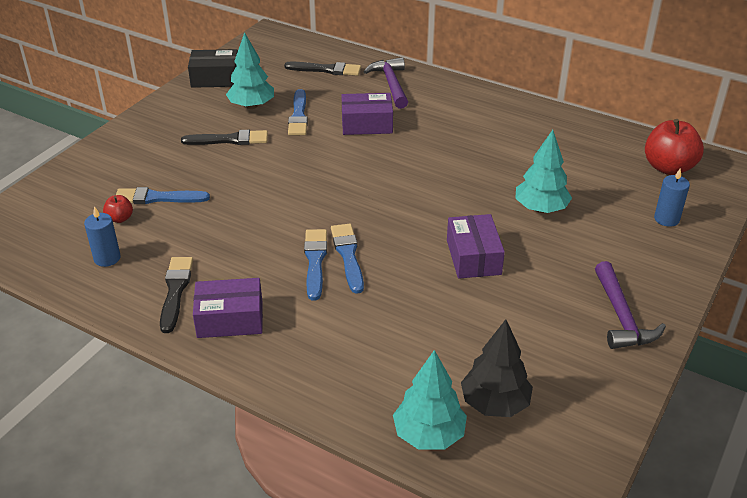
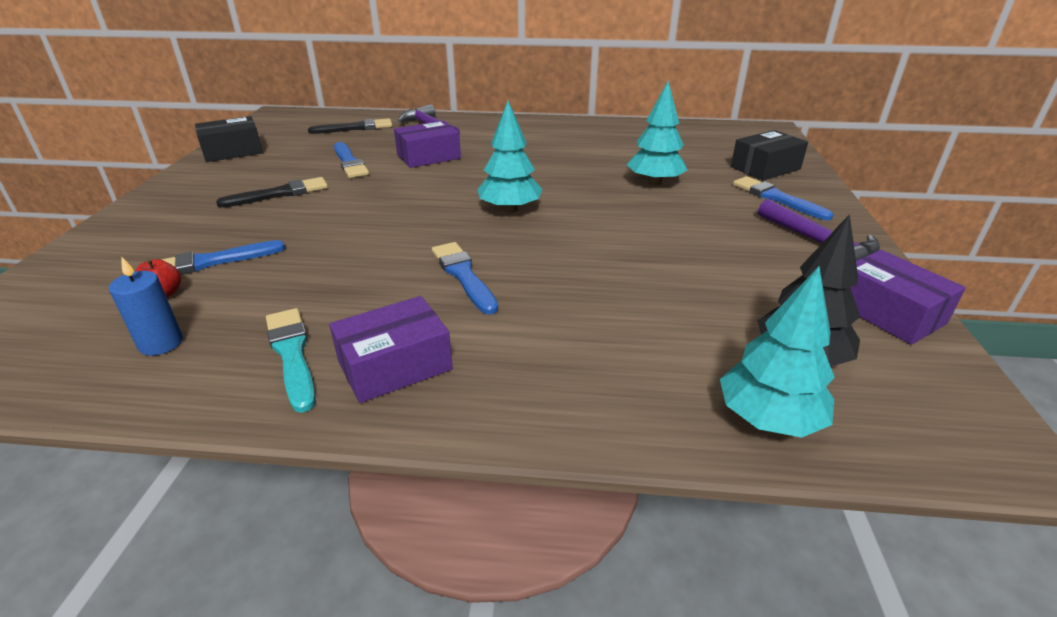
camera: 25 degrees left, 5 degrees down
(175, 291) = (292, 354): black brush -> turquoise brush
(251, 106) = (290, 164): turquoise tree -> turquoise tree (510, 210)
(348, 255) = (498, 261): blue brush -> blue brush (776, 198)
(473, 257) = (632, 231): purple box -> purple box (887, 312)
(666, 219) = (765, 168): blue candle -> black box
(668, 167) = (725, 137): red apple -> none

